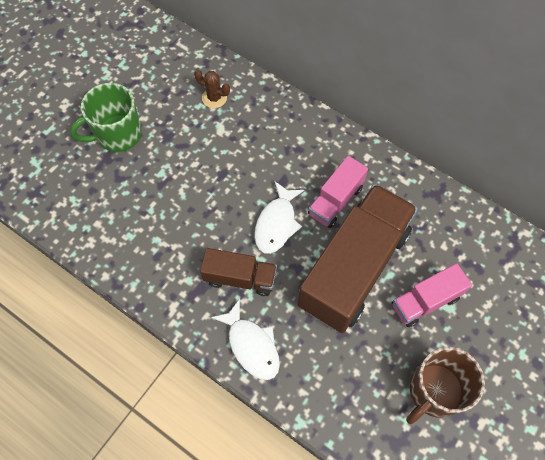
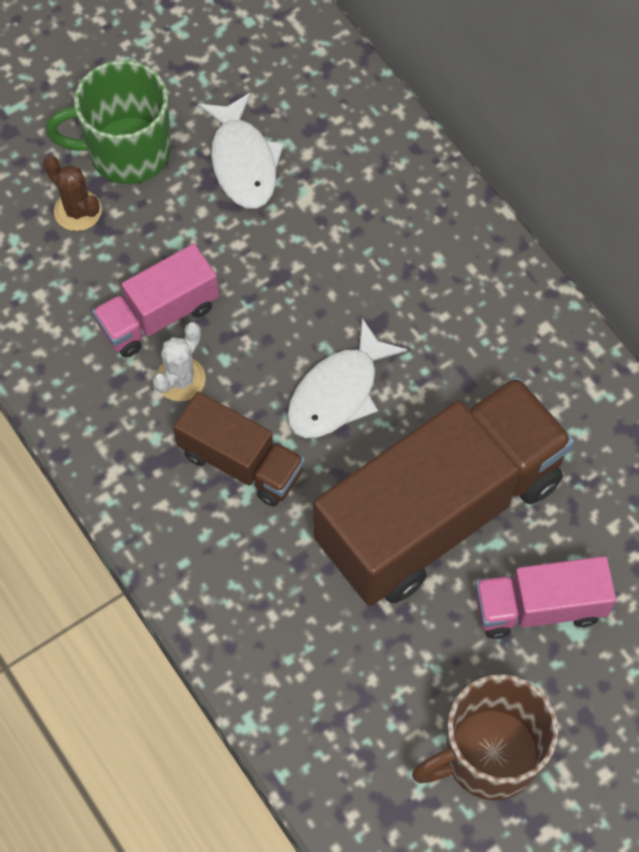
camera: 20 degrees right, 0 degrees up
(190, 244) = (180, 379): none -> white cactus
(214, 98) = (316, 137): brown cactus -> brown cactus (78, 211)
(251, 345) = (217, 577): white fish -> white fish (243, 162)
(335, 200) = (456, 386): pink truck -> pink truck (158, 316)

